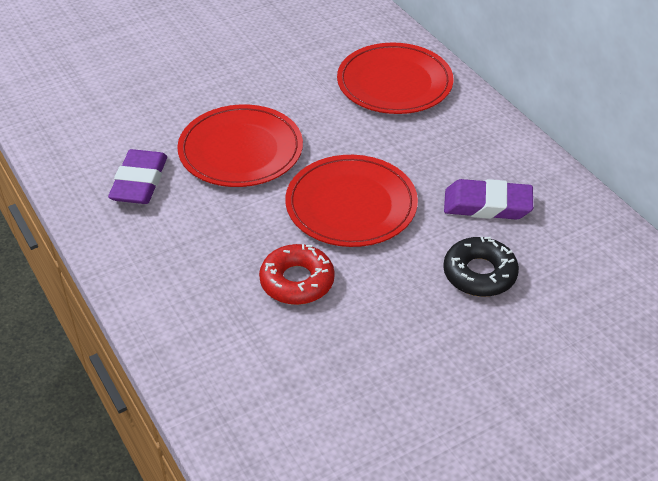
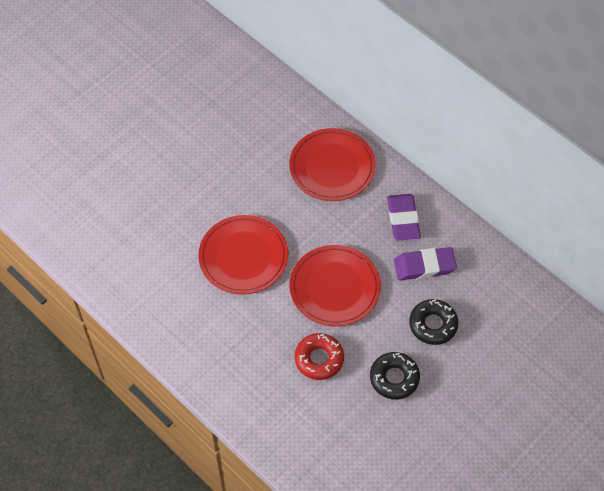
camera: 15 degrees left, 15 degrees up
(139, 182) = (183, 302): purple eraser -> purple eraser (403, 219)
(400, 327) = (394, 378): none -> black donut

